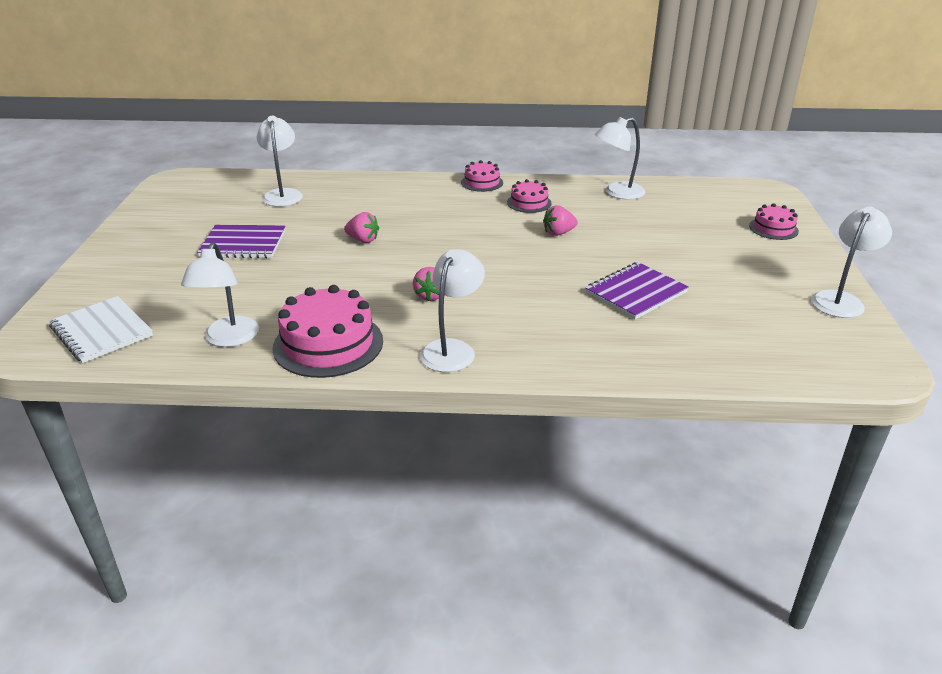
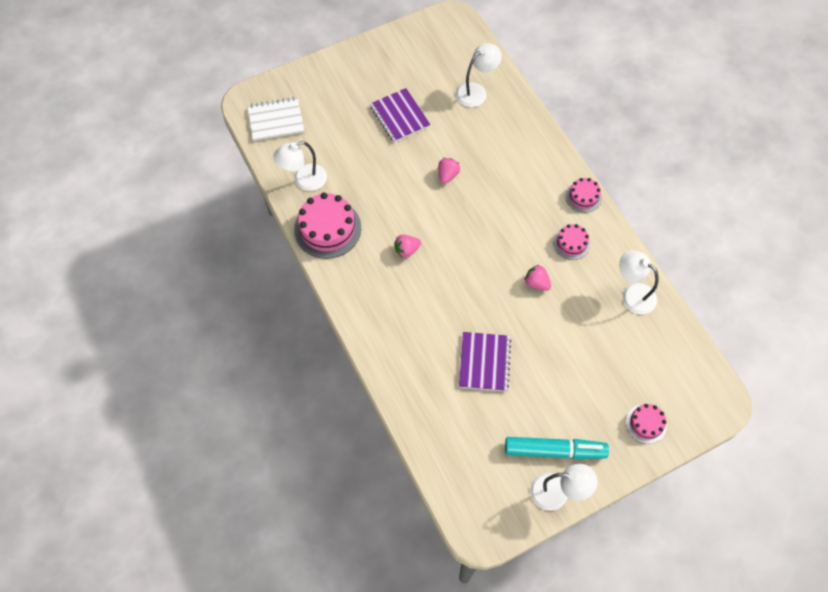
camera: 60 degrees right, 30 degrees up
(101, 331) = (276, 120): white notebook -> white notebook turned 60 degrees clockwise
(363, 240) = (447, 175): pink strawberry -> pink strawberry turned 150 degrees counterclockwise
(452, 349) = (359, 291): white lamp -> none
(636, 293) = (484, 362): purple notebook -> purple notebook turned 75 degrees clockwise
(783, 285) = (554, 451): none -> turquoise marker

